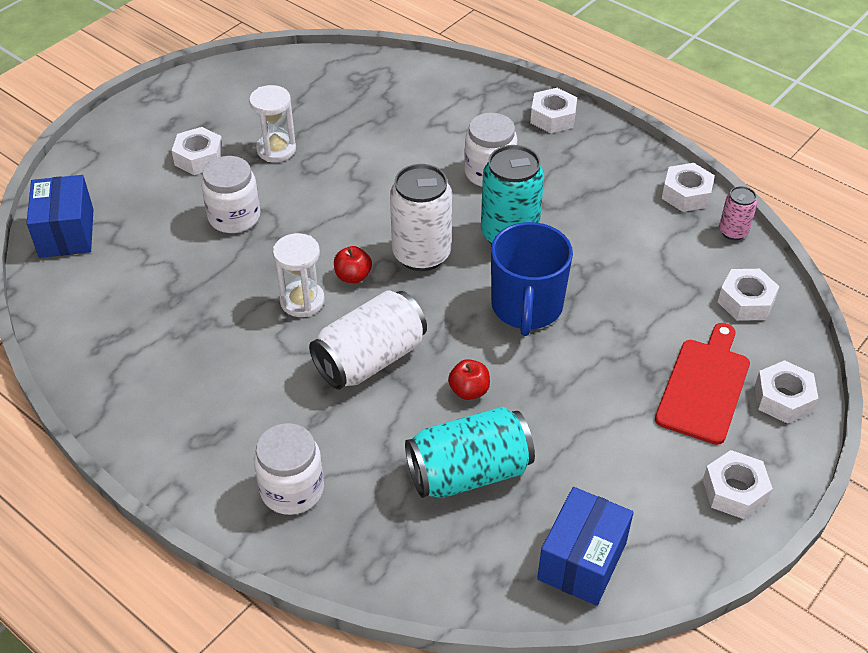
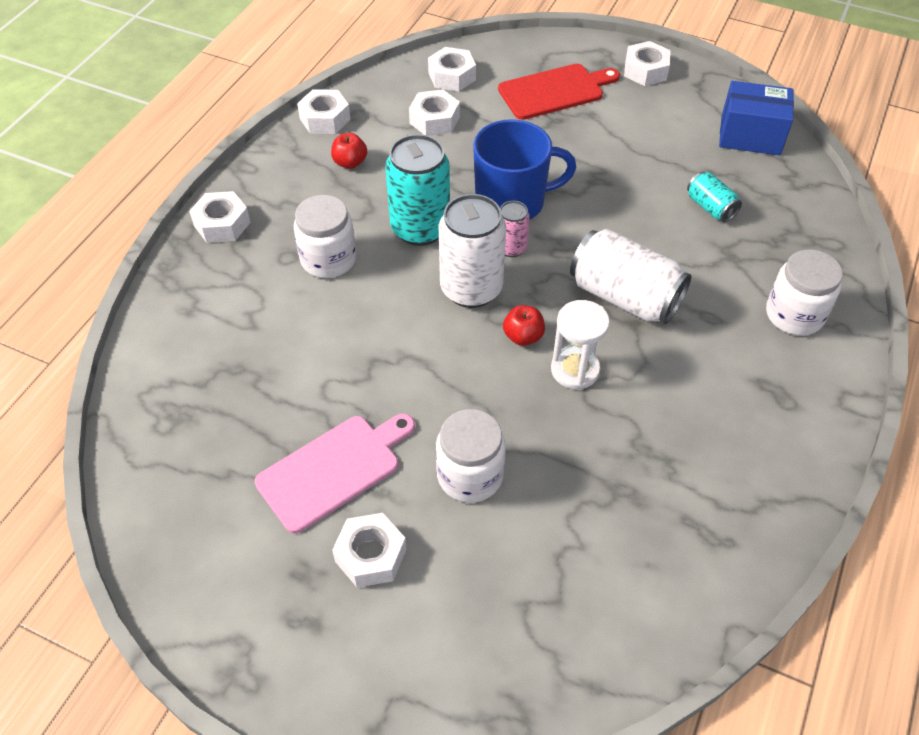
camera: 105 degrees left, 5 degrees up
(66, 233) = (564, 665): blue box -> none
(276, 149) = (334, 470): white hourglass -> pink cutting board
(469, 391) = (627, 222): red apple -> red apple (350, 163)
(469, 472) = (710, 207): turquoise can -> turquoise can, size x0.52
(704, 387) = (555, 91): red cutting board -> red cutting board turned 150 degrees clockwise
(733, 232) = (368, 88): pink can -> pink can (511, 248)
(783, 398) = (547, 53): white nut -> white nut (434, 120)

